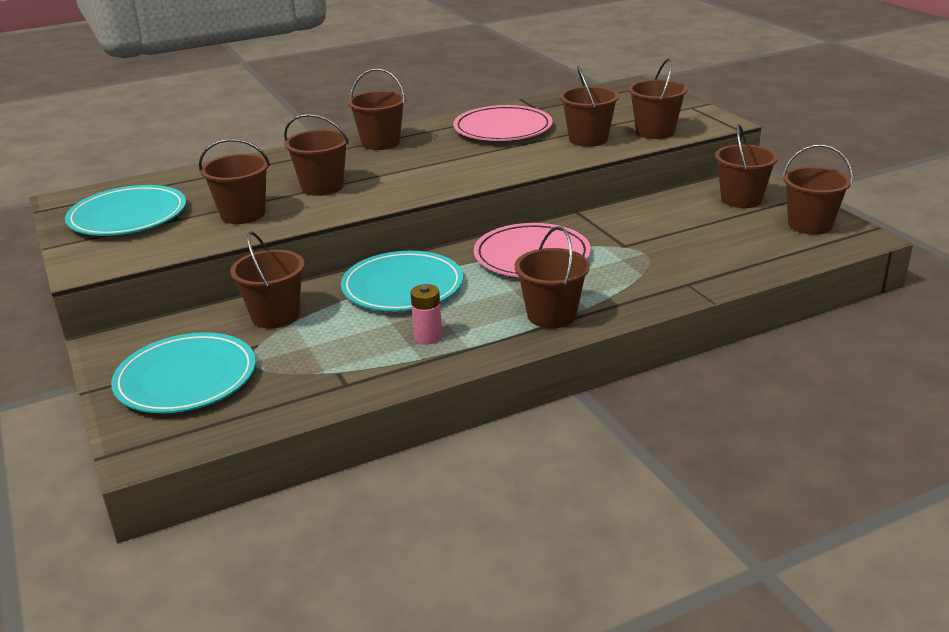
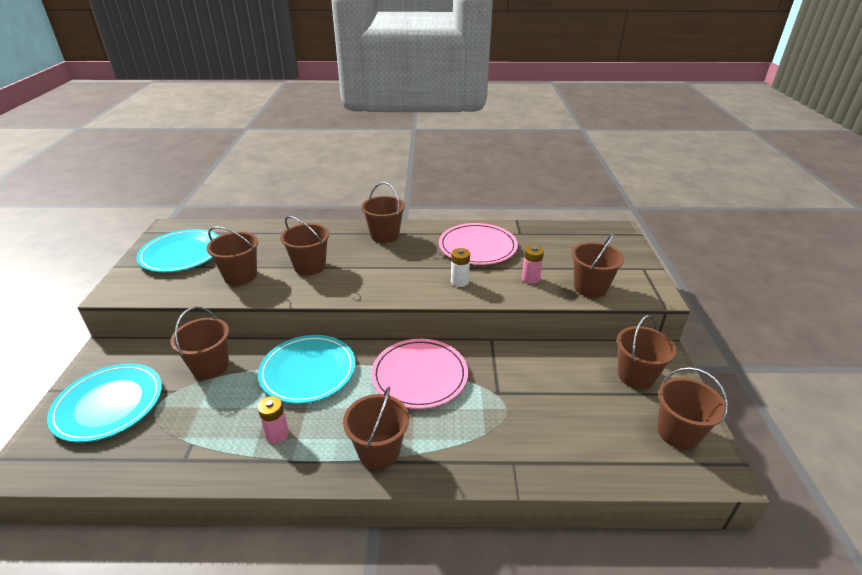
camera: 25 degrees right, 5 degrees up
(516, 158) = (459, 282): none -> white battery
(588, 139) = (530, 279): brown bucket -> pink battery

